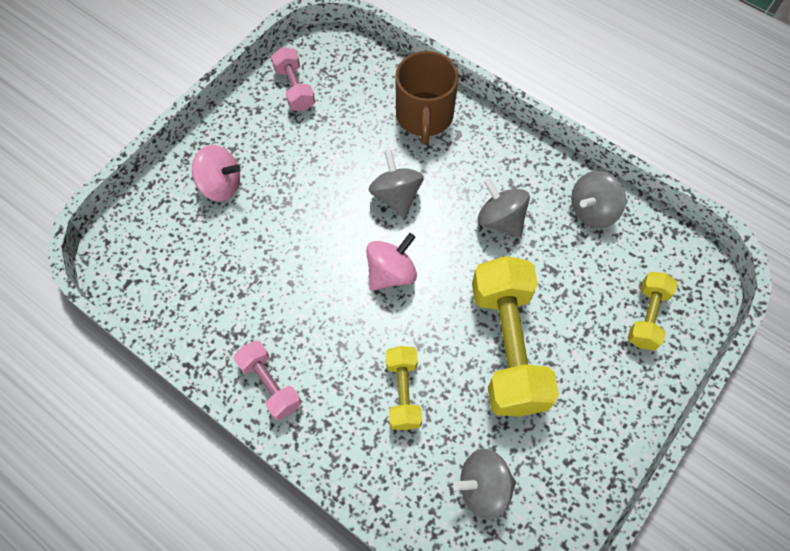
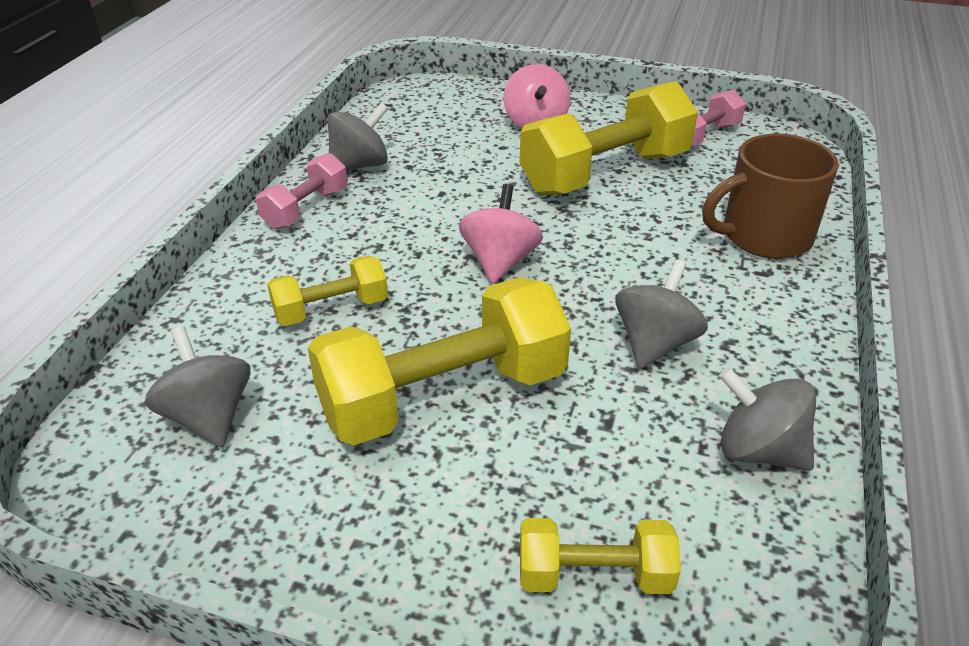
camera: 70 degrees right, 25 degrees down
(314, 169) = (605, 173): none -> yellow dumbbell
(391, 273) = (500, 261): pink spinning top -> pink spinning top turned 105 degrees counterclockwise
(396, 196) = (617, 240): grey spinning top -> grey spinning top (360, 165)

